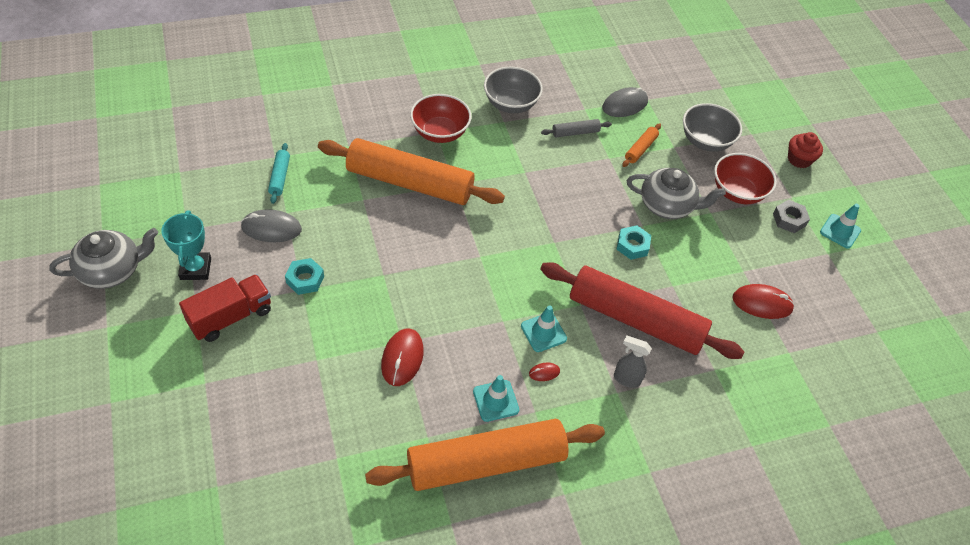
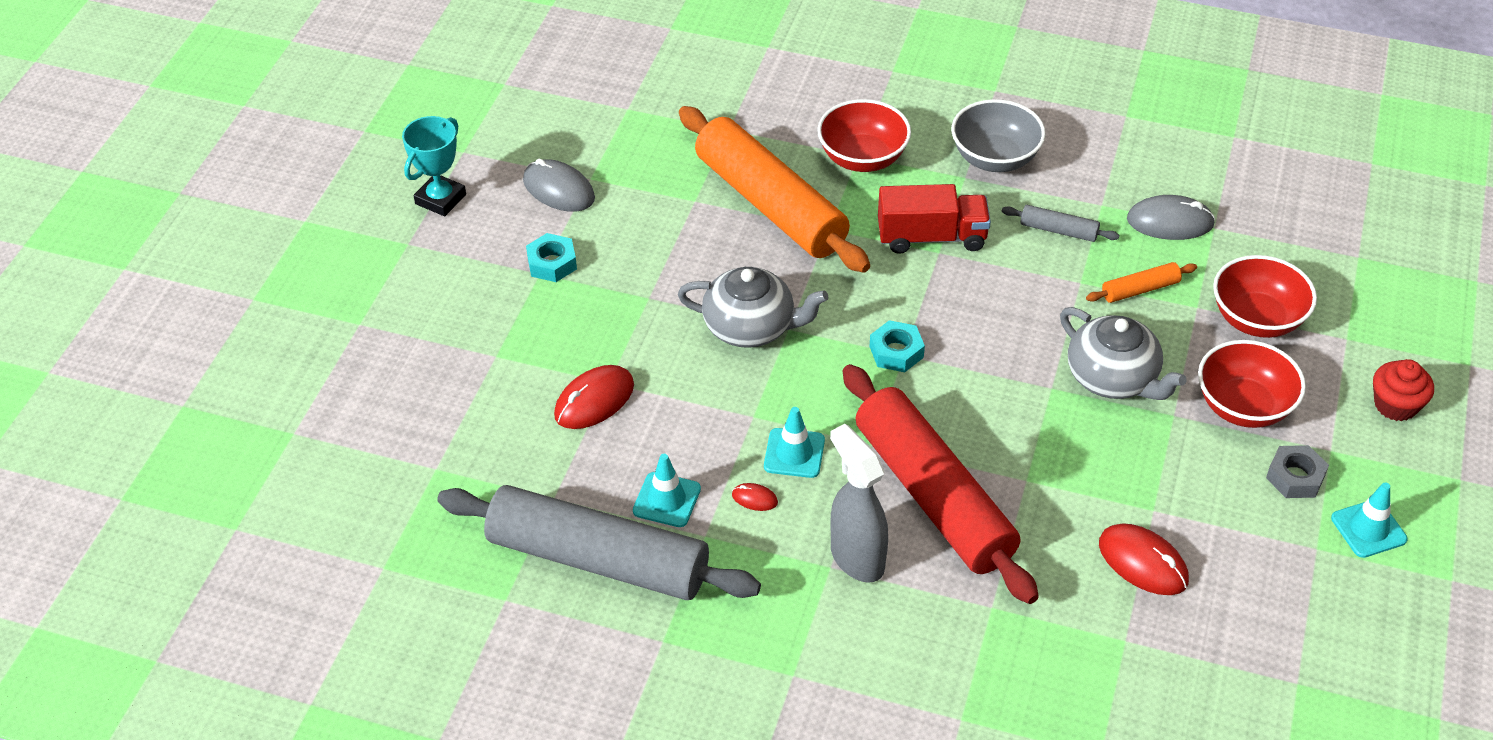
camera: 40 degrees right, 5 degrees down
(112, 270) = (353, 163): grey teapot -> grey teapot (751, 327)
(230, 317) = (438, 267): red truck -> red truck (931, 237)
(280, 177) = (614, 134): turquoise rolling pin -> none
(486, 462) = (598, 559): orange rolling pin -> grey rolling pin
(626, 379) = (856, 558): grey spray bottle -> grey spray bottle, size x1.61
(632, 245) = (1012, 406): turquoise nut -> turquoise nut (896, 352)
(705, 141) = (1257, 319): grey bowl -> red bowl

